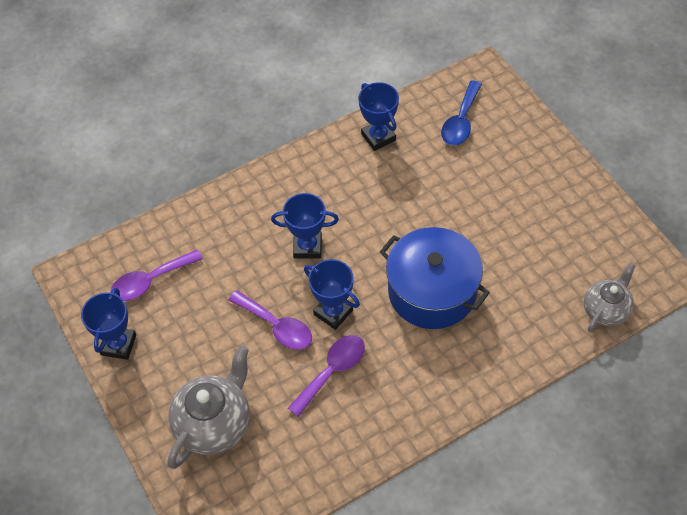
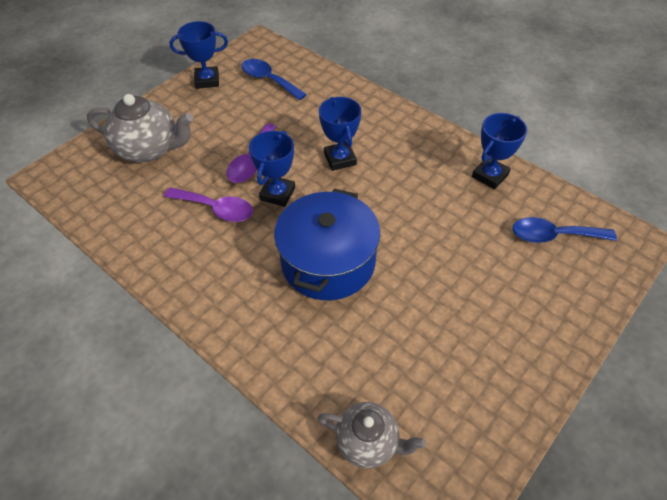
camera: 70 degrees right, 5 degrees down
(150, 281) = (269, 80): purple spoon -> blue spoon

